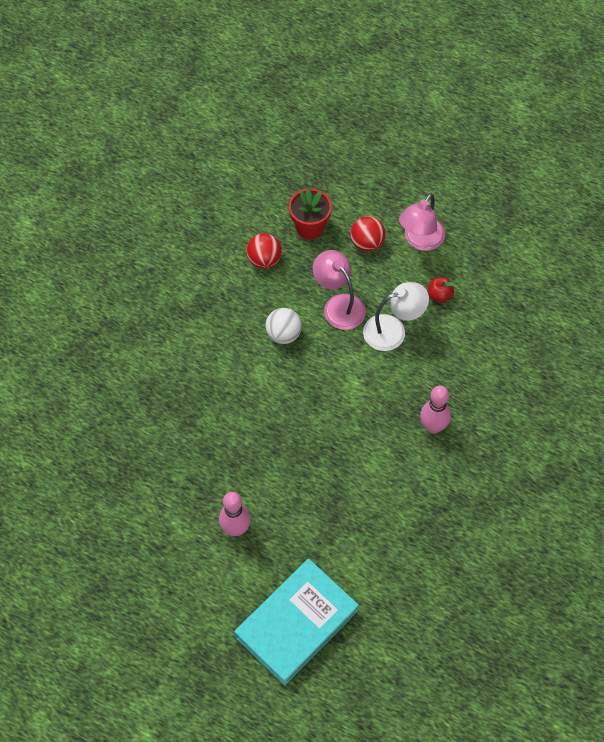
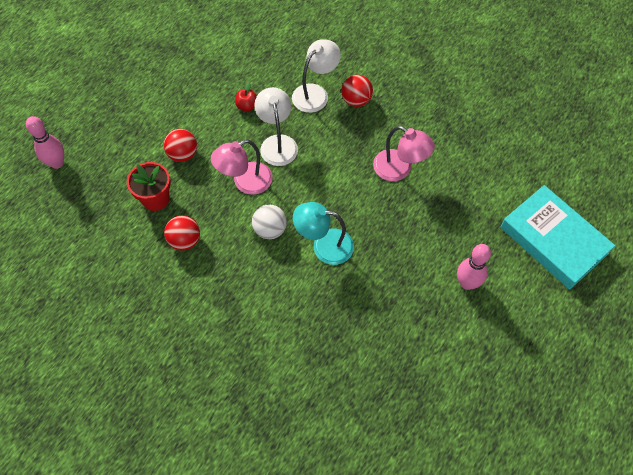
camera: 85 degrees left, 0 degrees up
(269, 386) = (324, 245): none -> turquoise lamp
(420, 241) = (189, 114): pink lamp -> pink lamp (399, 169)
(433, 427) = (373, 124): pink bowling pin -> pink bowling pin (57, 163)
(465, 406) = (356, 100): none -> red ball
(468, 362) = (315, 93): none -> white lamp

